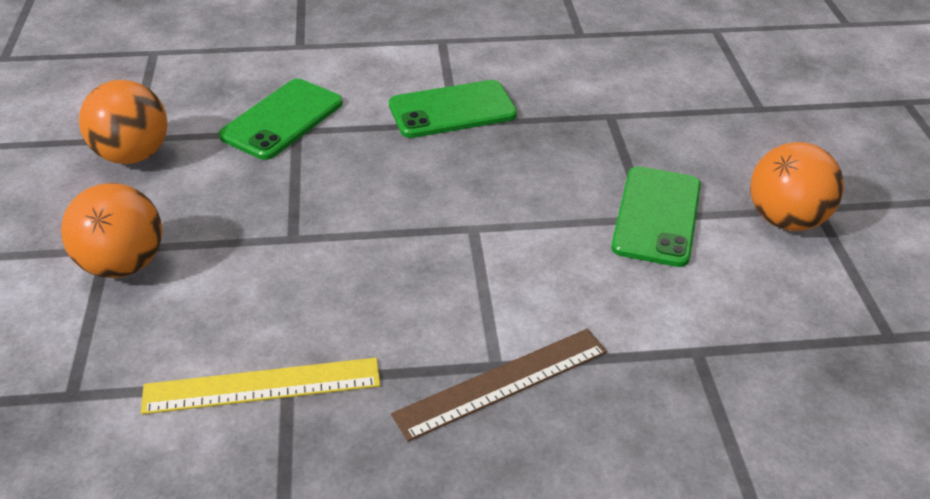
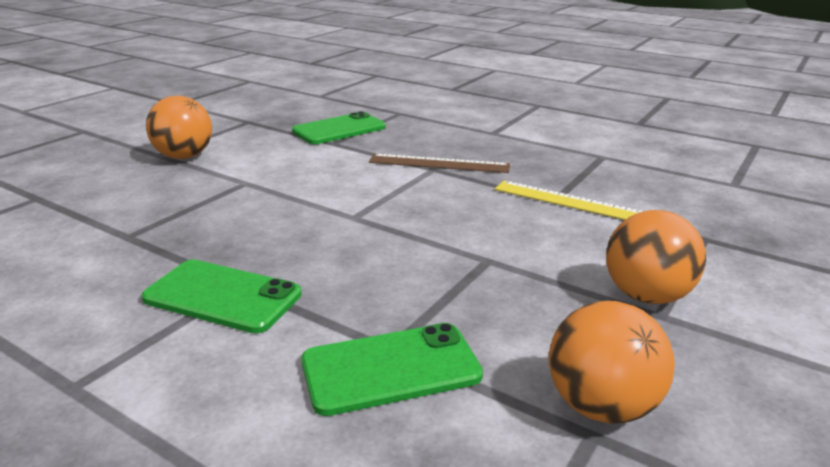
camera: 140 degrees left, 15 degrees down
(656, 216) = (240, 181): green phone -> green phone (339, 129)

